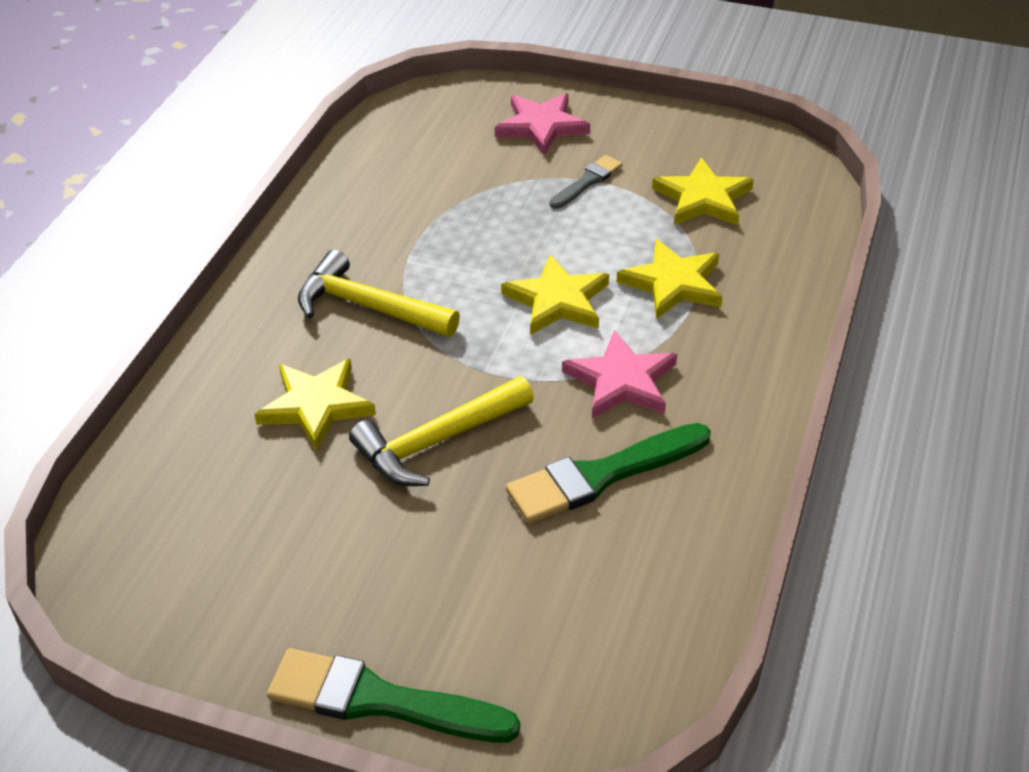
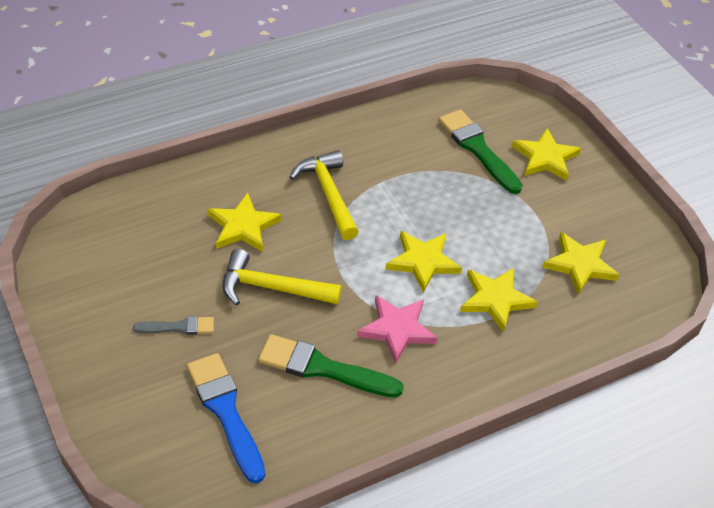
camera: 40 degrees right, 5 degrees up
(380, 701) = (99, 385): green brush -> green brush (477, 149)
(541, 126) = (545, 158): pink star -> yellow star
(562, 602) = (225, 411): none -> blue brush
(587, 181) = (528, 208): grey brush -> grey brush (179, 327)

